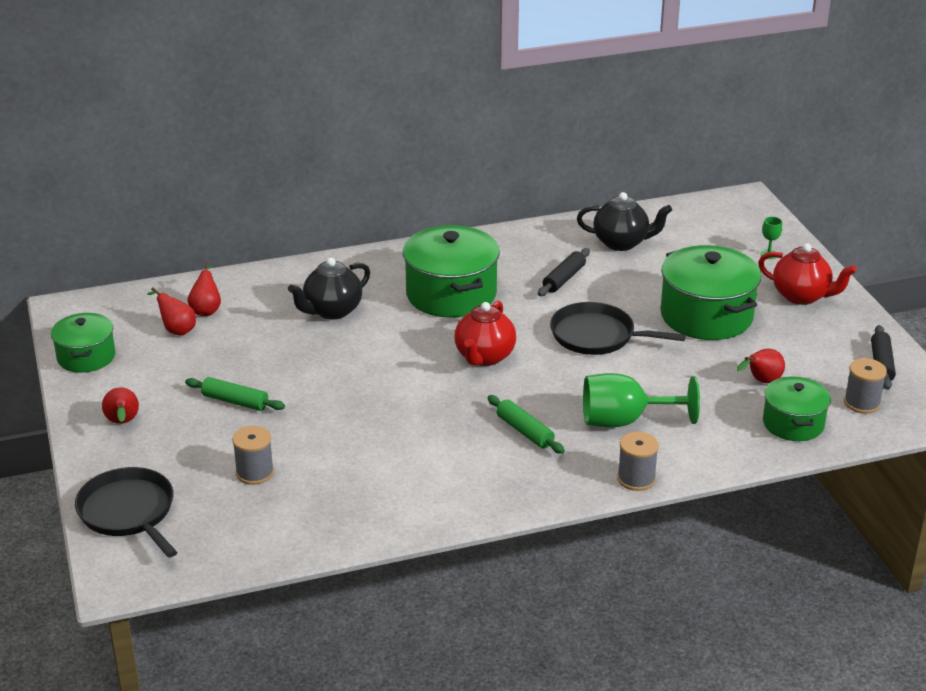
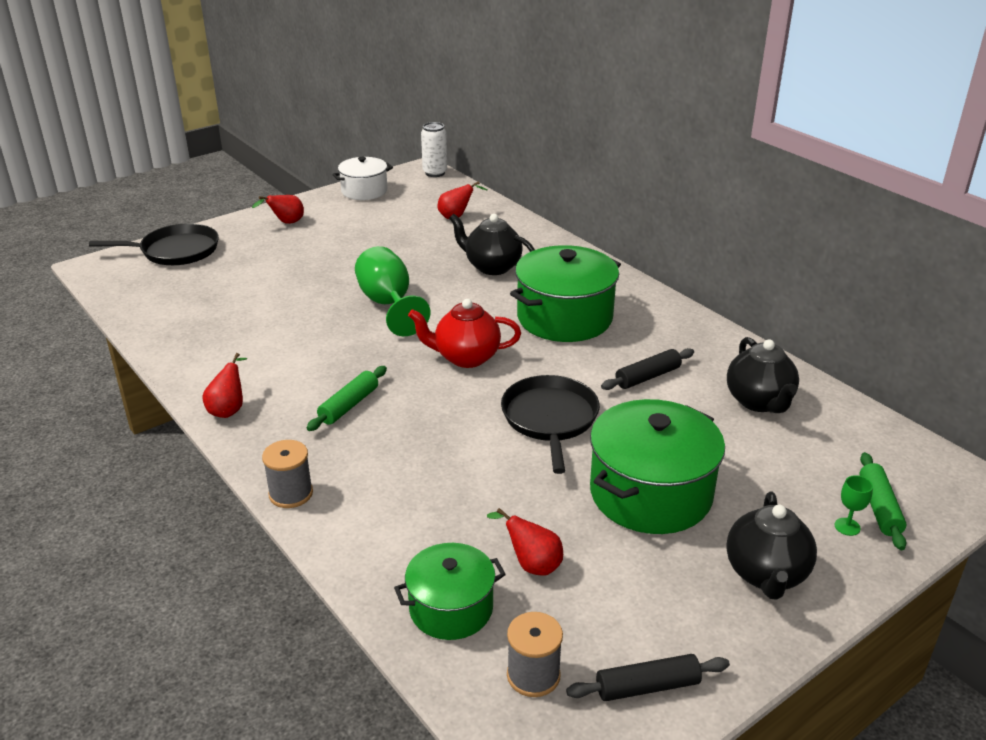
camera: 70 degrees right, 0 degrees up
(83, 302) = (435, 173): none -> white can
(86, 357) = (364, 191): green pot -> white pot
(129, 512) = (176, 251): black pan -> black pan turned 45 degrees clockwise
(176, 330) = (420, 213): red pear -> red pear (229, 409)
(235, 401) = (333, 257): green rolling pin -> green rolling pin (879, 507)
(255, 473) = (238, 286): grey spool -> none
(564, 279) = (647, 377): black rolling pin -> black rolling pin turned 45 degrees counterclockwise
(624, 421) = (395, 467): green goblet -> green goblet (388, 304)
(801, 296) = (766, 574): red teapot -> black teapot

